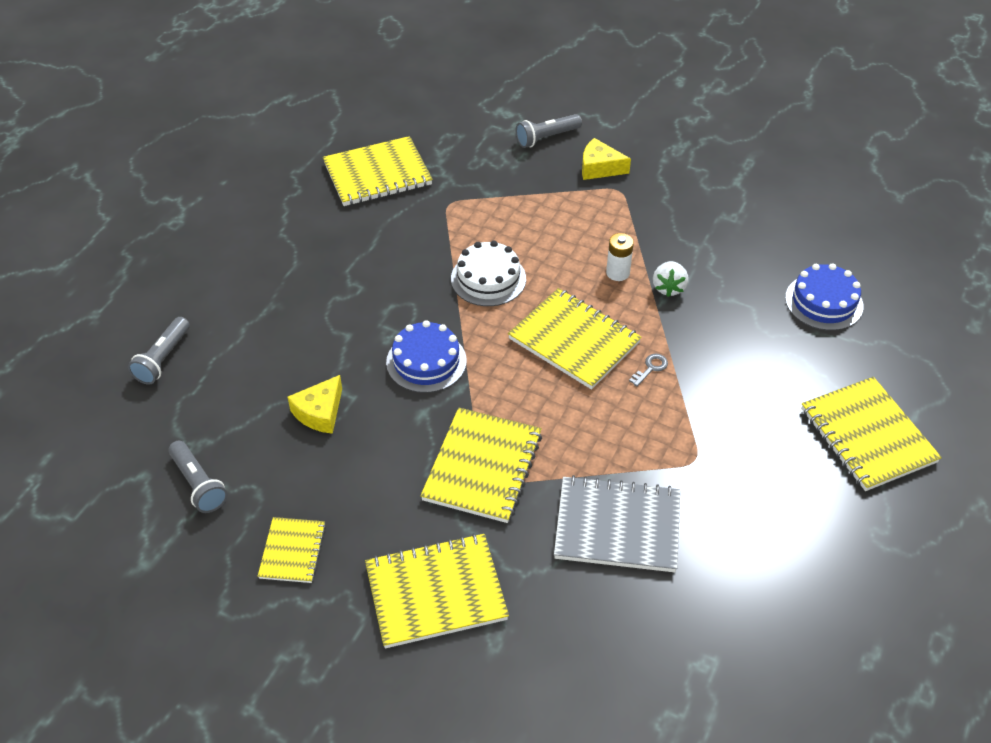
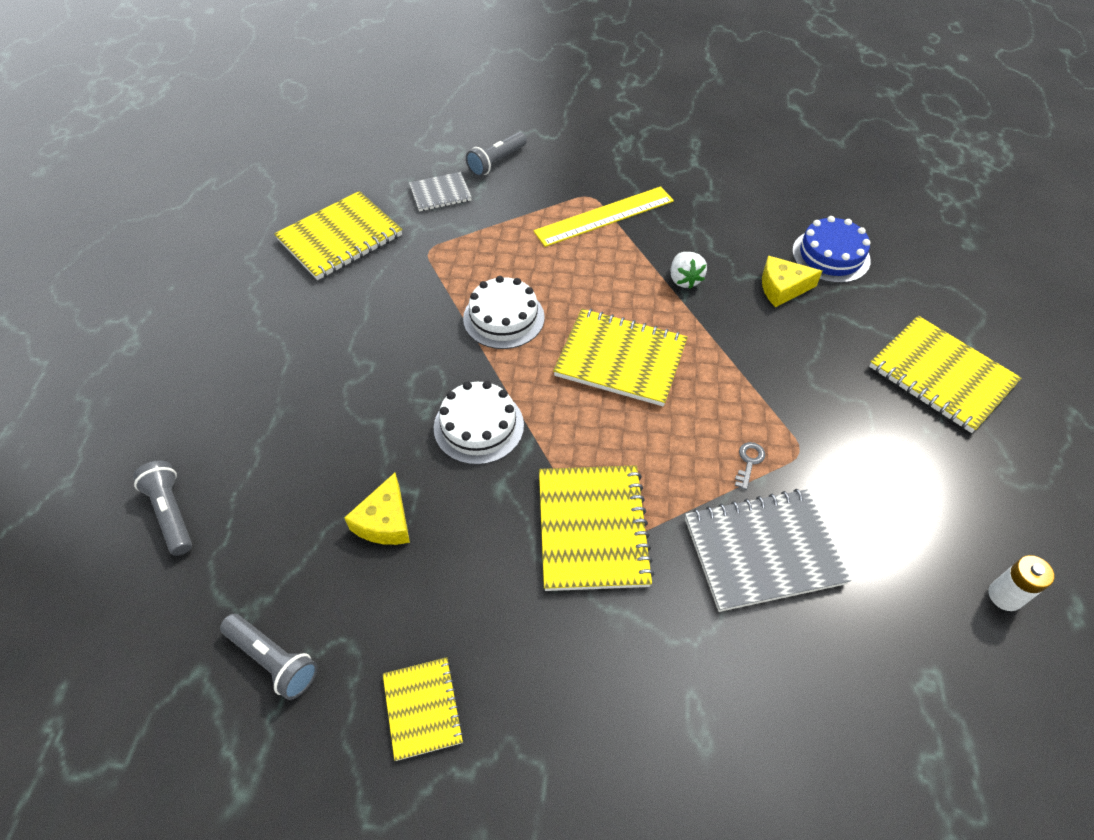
camera: 20 degrees left, 5 degrees up
(163, 359) = (171, 513): grey flashlight -> grey flashlight turned 150 degrees clockwise
(426, 361) = (478, 426): blue cake -> white cake
(436, 592) = (610, 701): yellow notebook -> none
(482, 155) = (440, 193): none -> grey notebook
(599, 168) = (561, 179): yellow cheese -> yellow cheese (782, 288)
(618, 273) = (629, 277): white battery -> white battery (1005, 596)
(623, 212) = (604, 216): none -> yellow ruler
(650, 368) = (709, 366): grey key -> grey key (749, 462)

